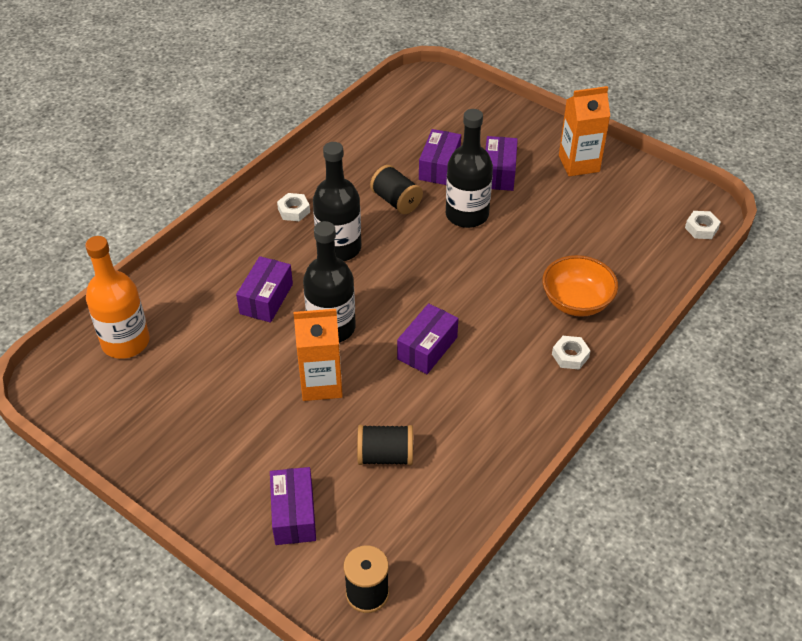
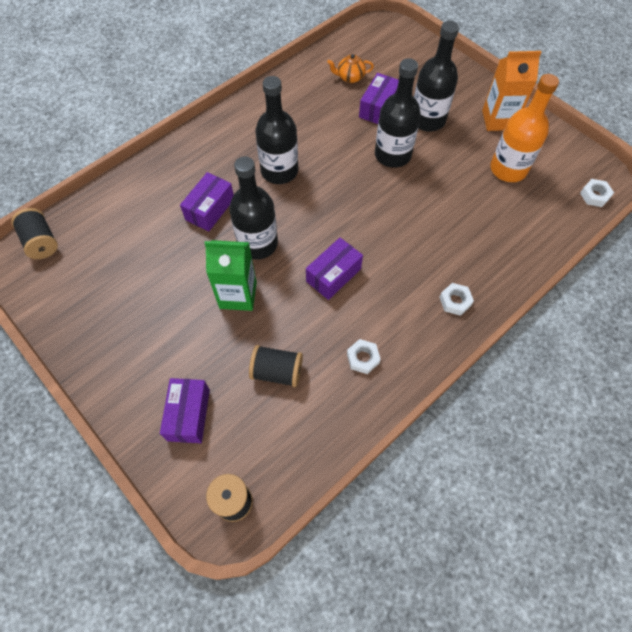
camera: 10 degrees right, 15 degrees up
(125, 342) = (88, 232): orange bottle -> orange bottle (508, 169)
(294, 210) = (250, 132): white nut -> white nut (363, 358)
(321, 384) = (238, 295): orange carton -> green carton
(396, 201) = (336, 134): black spool -> black spool (41, 242)
(399, 138) = (350, 77): none -> orange teapot
(499, 173) = (427, 120): purple box -> black bottle
(576, 302) = (470, 250): orange bowl -> none

